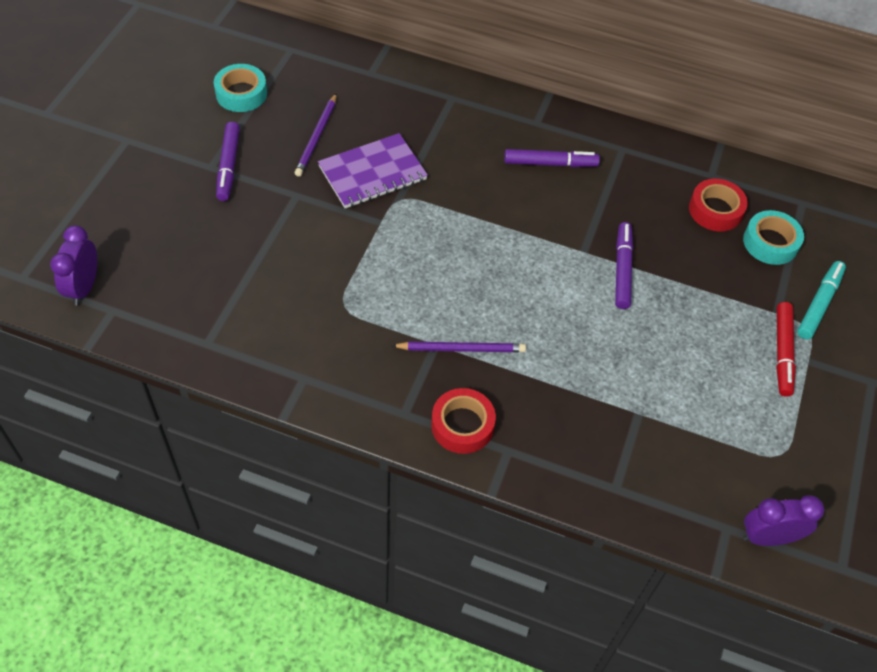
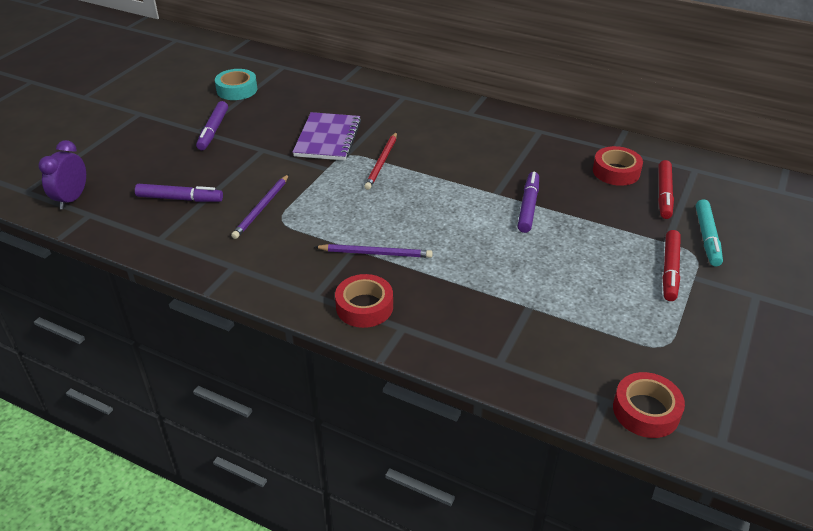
camera: 10 degrees right, 15 degrees down
(317, 137) = (288, 116): purple pencil -> purple pencil (261, 208)
(372, 173) = (327, 138): purple notebook -> purple notebook turned 60 degrees counterclockwise
(444, 209) = (382, 162): none -> red pencil
(550, 163) = (476, 138): purple marker -> purple marker (180, 199)
(768, 537) = (646, 411): purple clock -> red tape
(770, 242) = (664, 194): turquoise tape -> red marker
(819, 304) = (707, 238): turquoise marker -> turquoise marker turned 150 degrees clockwise

